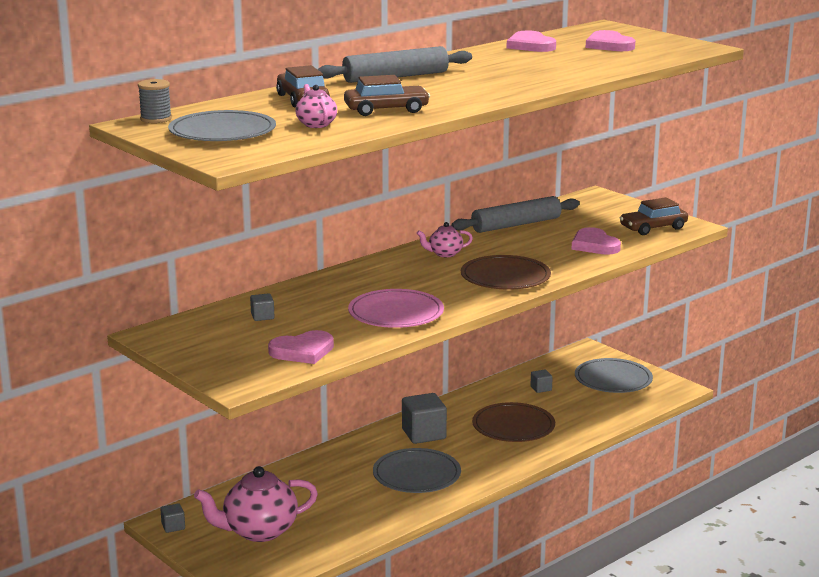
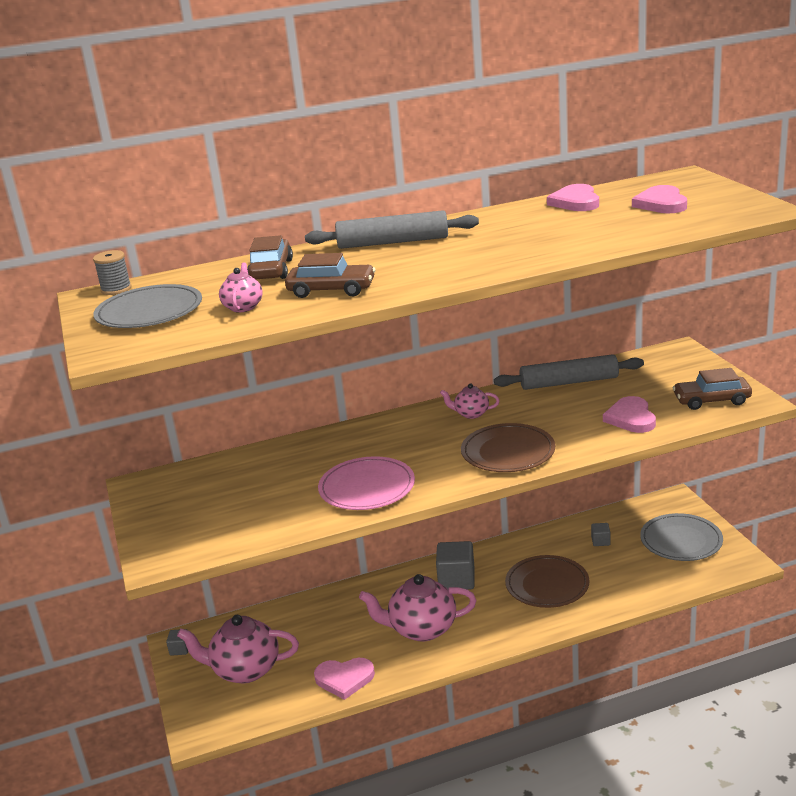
camera: 25 degrees right, 5 degrees up
(262, 316) = (246, 475): grey cube -> none
(302, 351) = (245, 526): pink heart -> pink heart (344, 679)
(416, 475) = (421, 629): grey plate -> pink teapot

